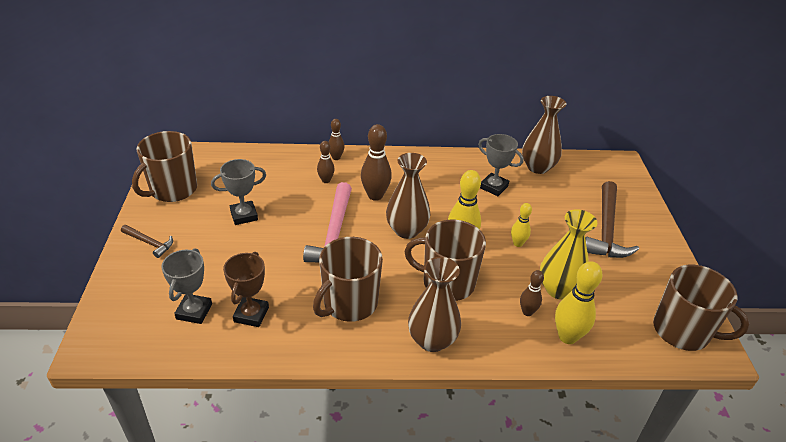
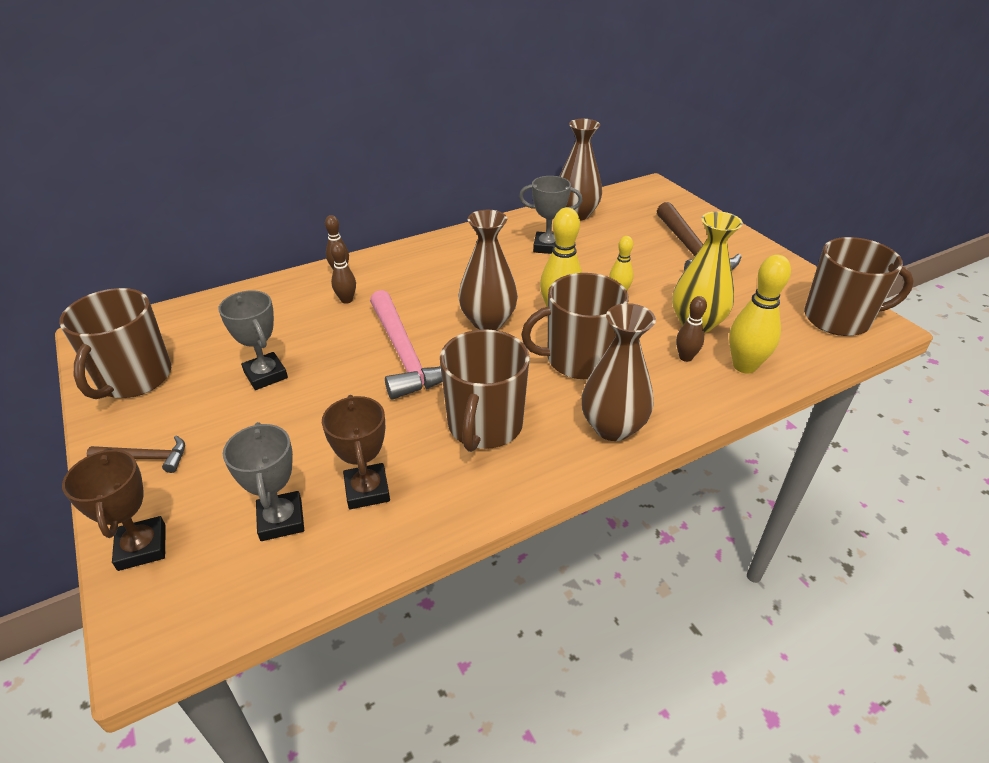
camera: 25 degrees left, 0 degrees up
(117, 295) = (142, 547): none -> brown trophy
(244, 215) = (265, 375): grey trophy -> grey trophy turned 75 degrees counterclockwise
(375, 195) = (421, 297): brown bowling pin -> none

